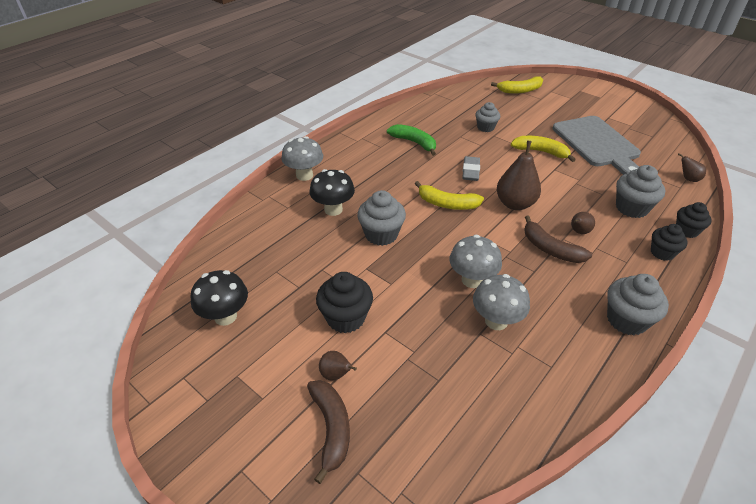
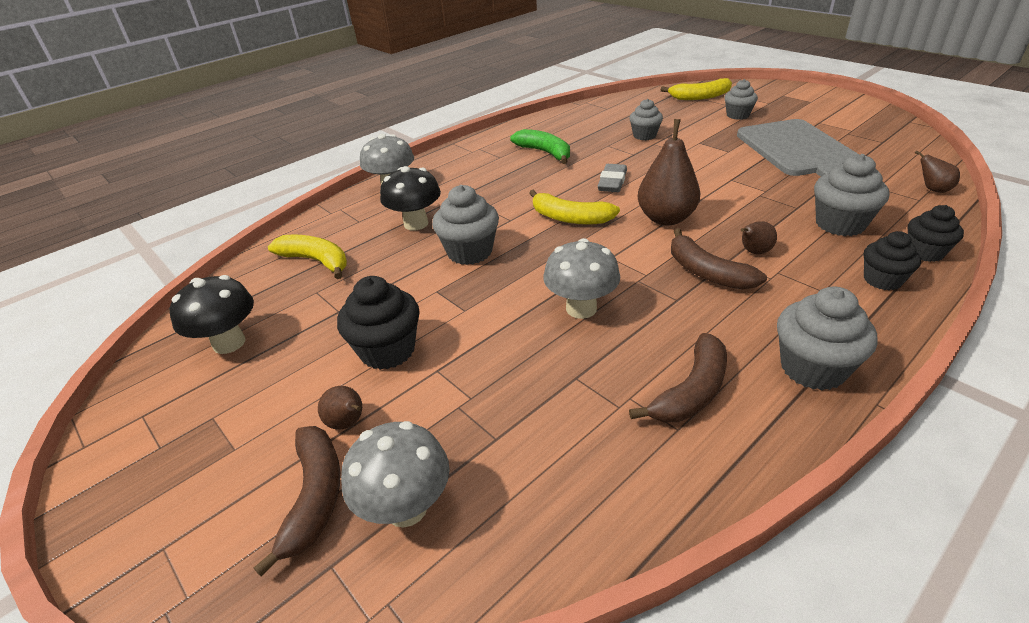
camera: 10 degrees right, 5 degrees down
(496, 321) = (604, 362): grey mushroom -> grey mushroom (406, 508)
(541, 152) = (715, 160): yellow banana -> yellow banana (316, 261)
(550, 109) = (737, 115): none -> grey cupcake
(555, 340) = (691, 391): none -> brown banana

